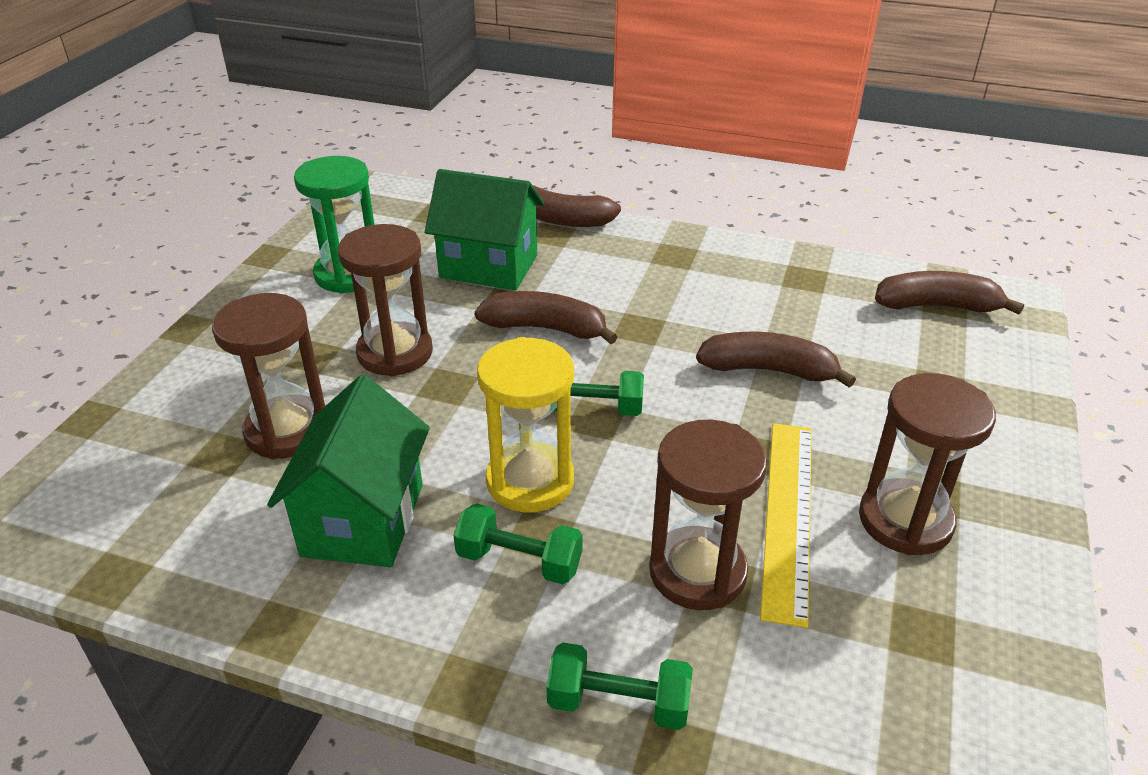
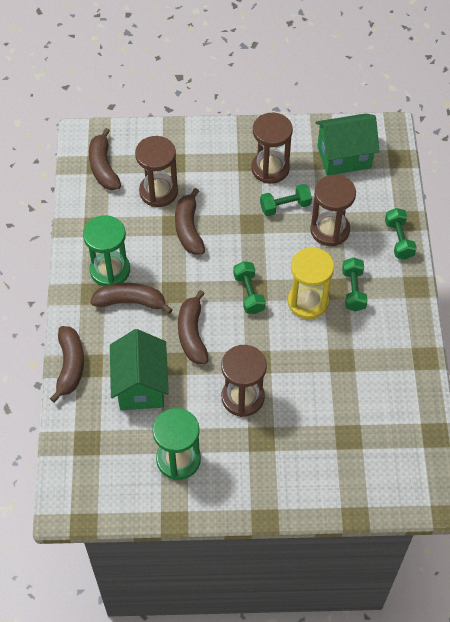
camera: 110 degrees left, 20 degrees up
(287, 431) = (322, 416): brown hourglass -> brown hourglass (158, 192)
(363, 520) = (359, 355): green house -> green house (344, 157)
(641, 284) = (131, 302): none -> brown banana
(710, 276) = (110, 270): none -> green hourglass
(788, 515) = (285, 206): yellow ruler -> green dumbbell

